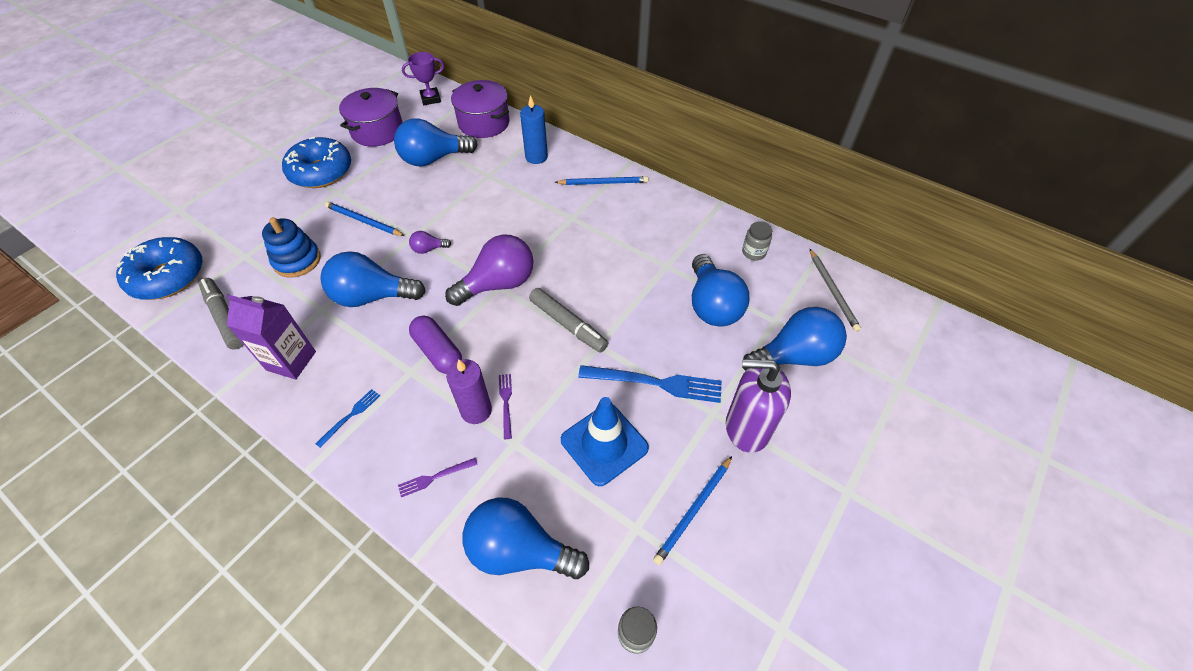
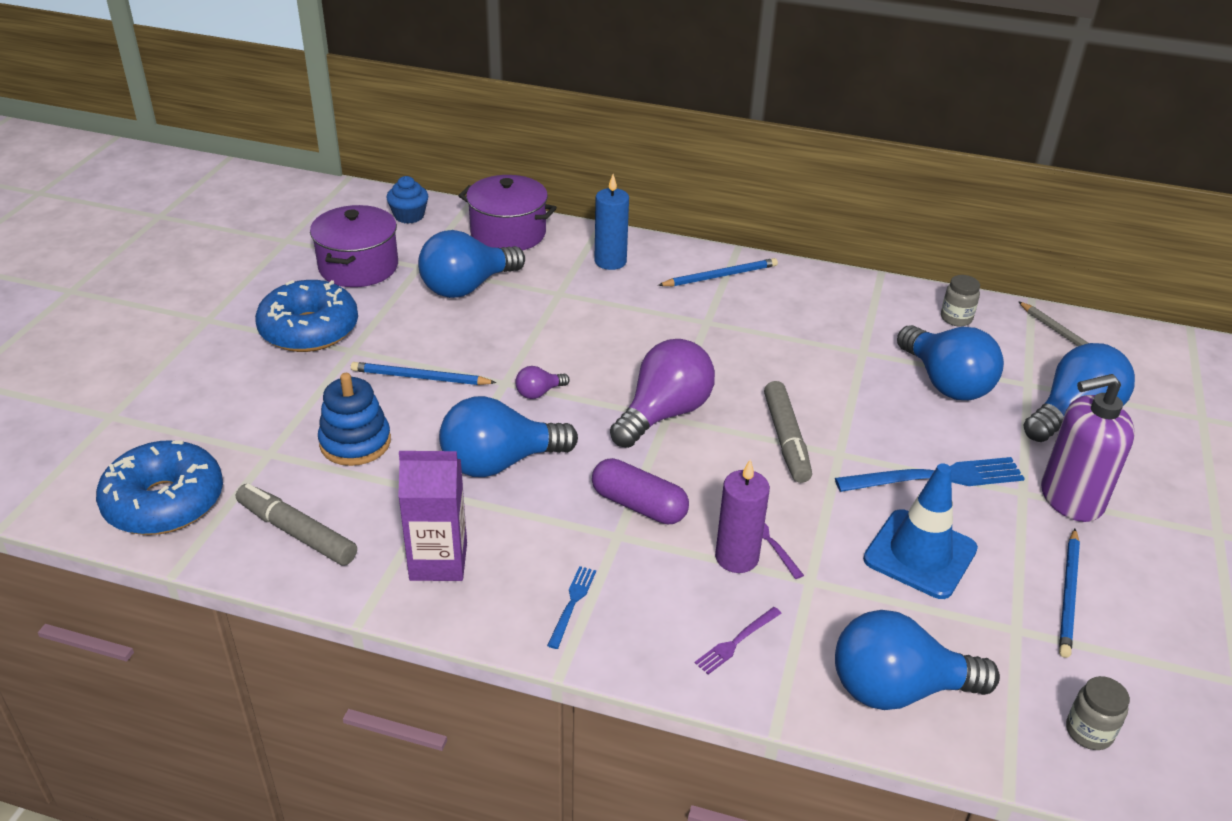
camera: 20 degrees left, 15 degrees down
(430, 99) = (409, 216): purple trophy -> blue cupcake
(568, 324) = (786, 439): grey marker -> grey marker turned 60 degrees clockwise

